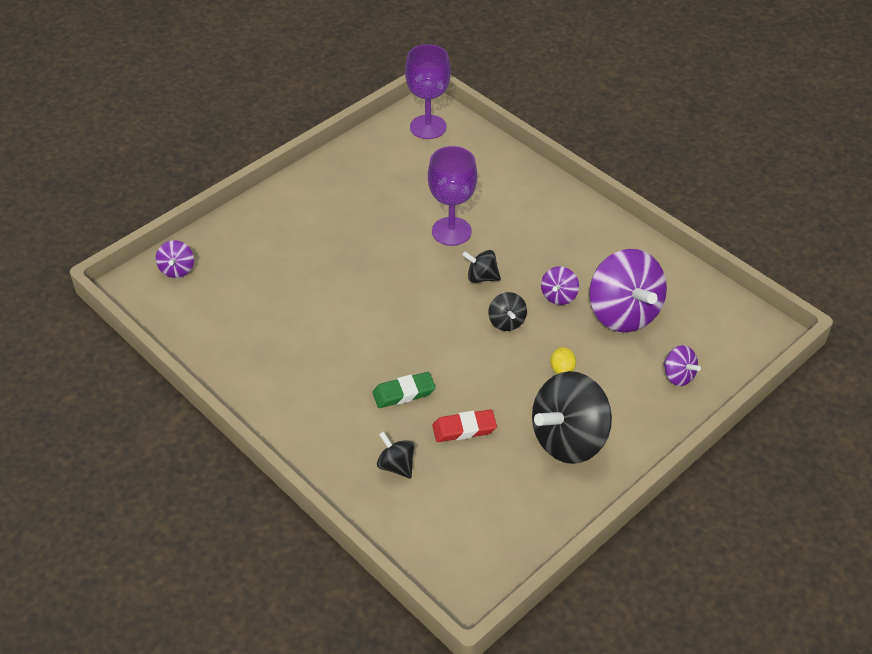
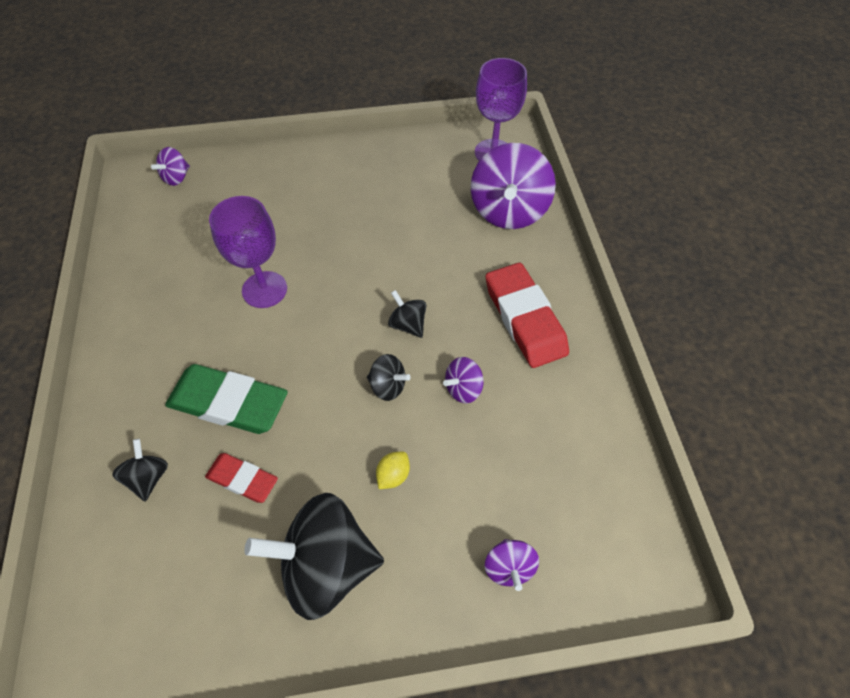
camera: 35 degrees right, 10 degrees up
(404, 393) = (228, 403): green eraser -> green eraser, size x1.76
(451, 231) = (423, 262): purple goblet -> purple goblet (264, 289)
(506, 322) = (388, 386): black spinning top -> black spinning top turned 90 degrees counterclockwise
(559, 232) = (524, 319): none -> red eraser
(623, 313) = (512, 449): purple spinning top -> purple spinning top (508, 211)

